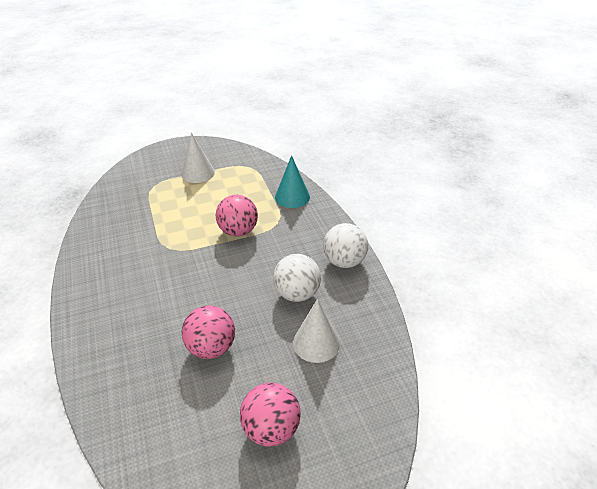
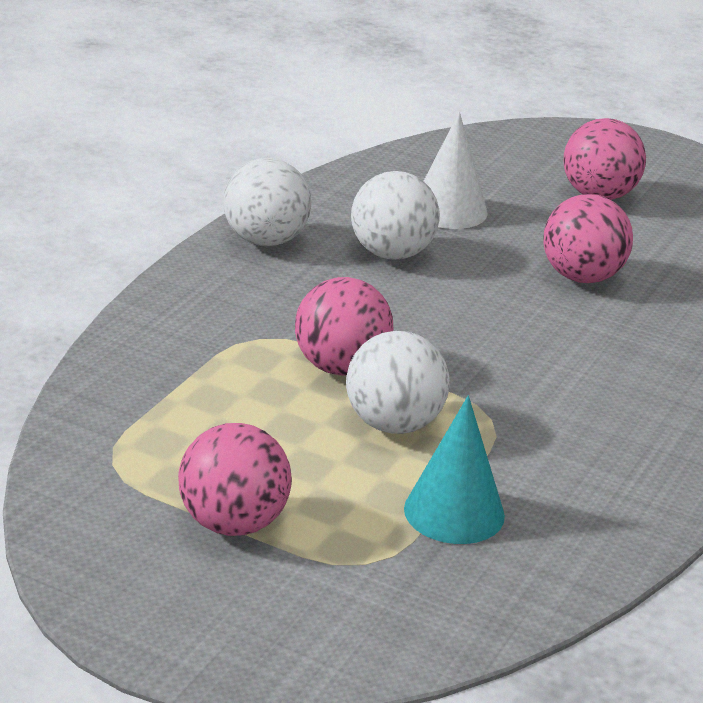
camera: 135 degrees left, 10 degrees down
(196, 224) = (393, 424): none -> white ball
(198, 173) = (233, 524): white cone -> pink ball
(292, 197) = (157, 355): turquoise cone -> turquoise cone (454, 512)

